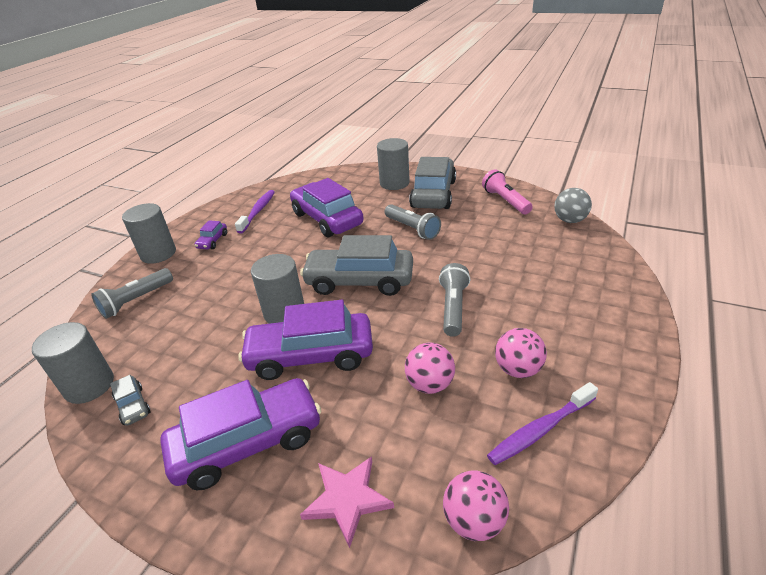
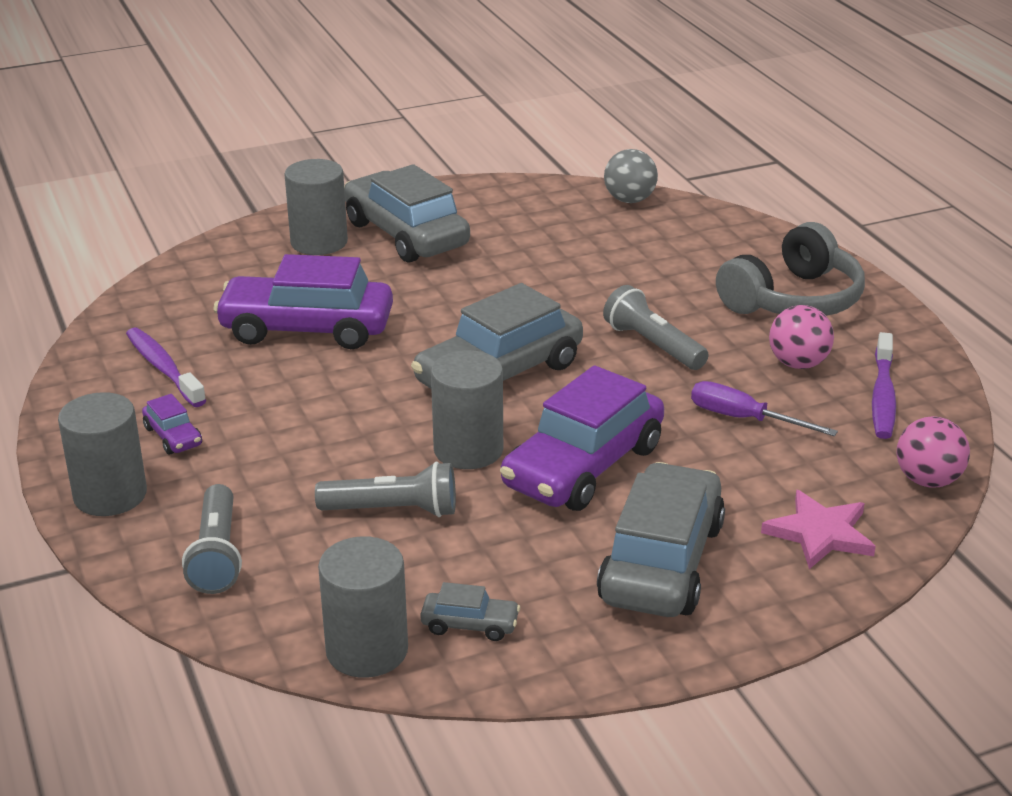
camera: 50 degrees left, 5 degrees down
(248, 442) = (661, 562): purple car -> grey car
(412, 229) = (456, 288): grey flashlight -> grey flashlight (393, 510)
(430, 384) = (744, 419): pink ball -> purple screwdriver
(505, 201) = (519, 206): pink flashlight -> none
(580, 325) = (793, 299): none -> grey headphones

